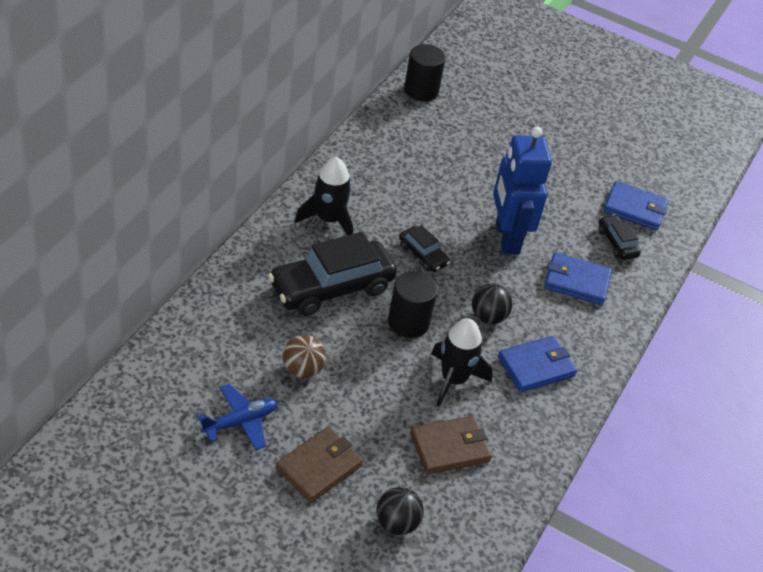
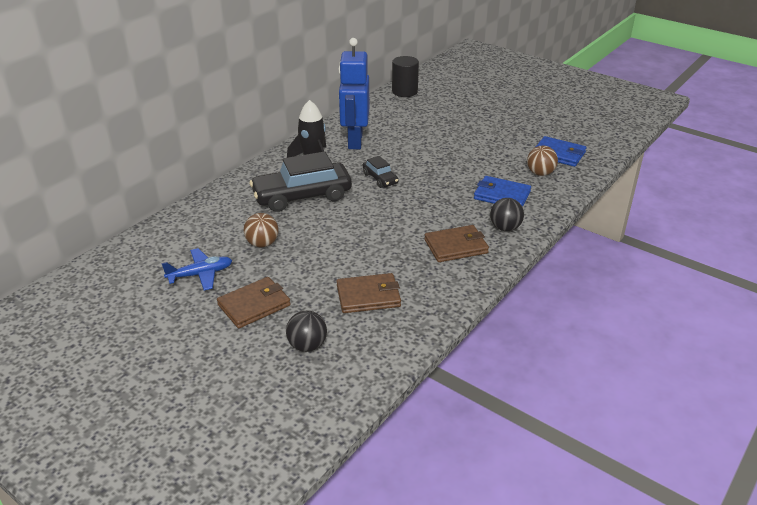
camera: 15 degrees right, 10 degrees down
(408, 322) = (357, 217): black cylinder -> none
(453, 379) = (383, 253): black rocket -> none
(488, 317) = (423, 215): black ball -> black ball (505, 228)
(506, 238) = (450, 170): blue robot -> blue robot (354, 141)
(536, 366) = (456, 246): blue wallet -> brown wallet
(617, 243) = (540, 173): black car -> brown ball

